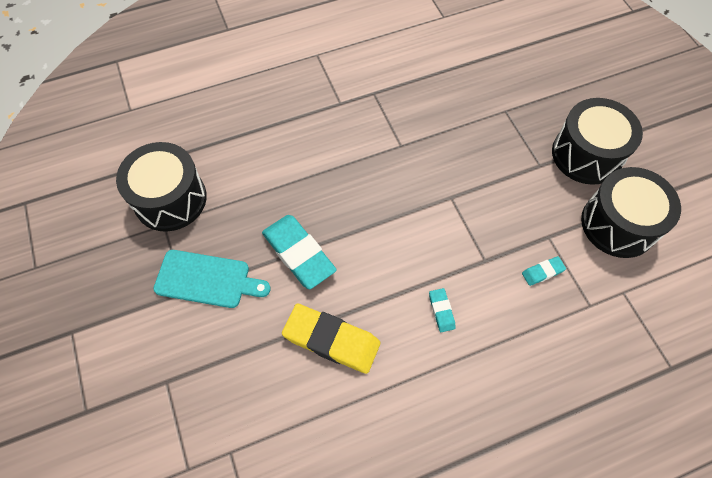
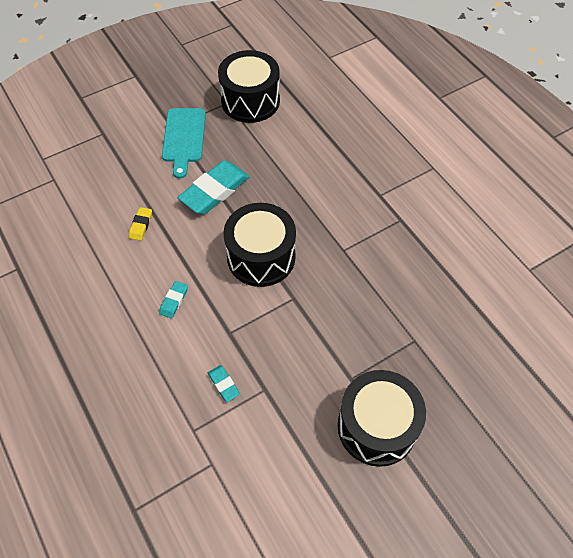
camera: 80 degrees right, 5 degrees down
(331, 340) = (141, 225): yellow eraser -> yellow eraser, size x0.46
(441, 311) = (174, 301): turquoise eraser -> turquoise eraser turned 45 degrees counterclockwise
(618, 224) = (292, 460): black drum -> black drum (261, 257)

